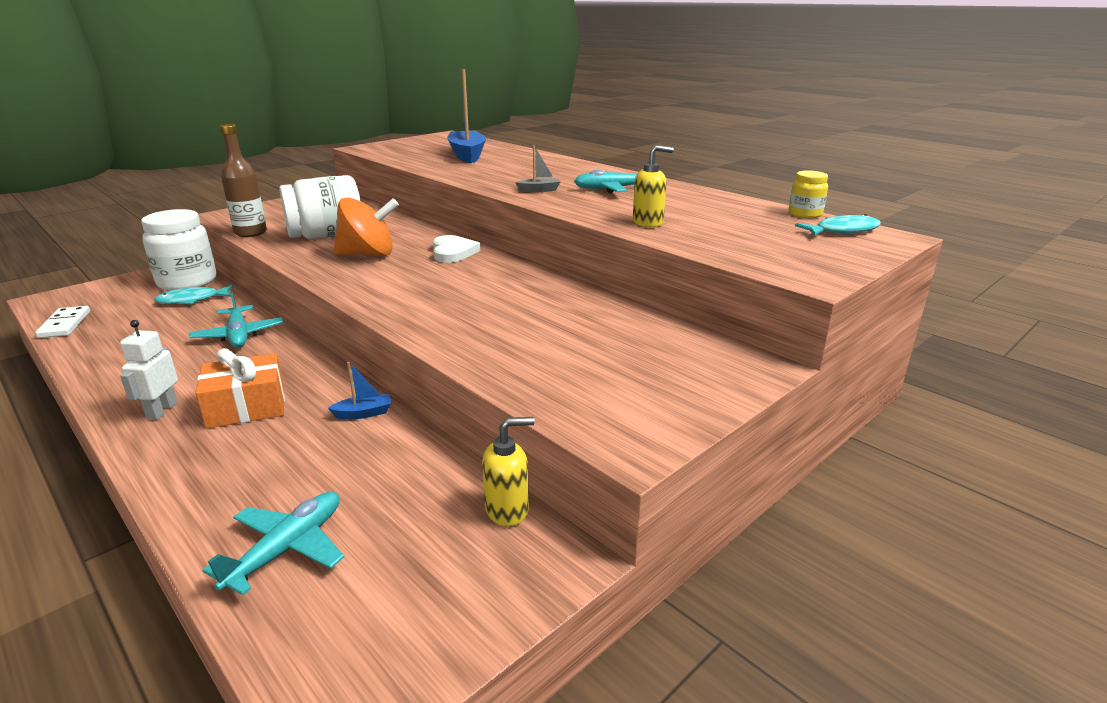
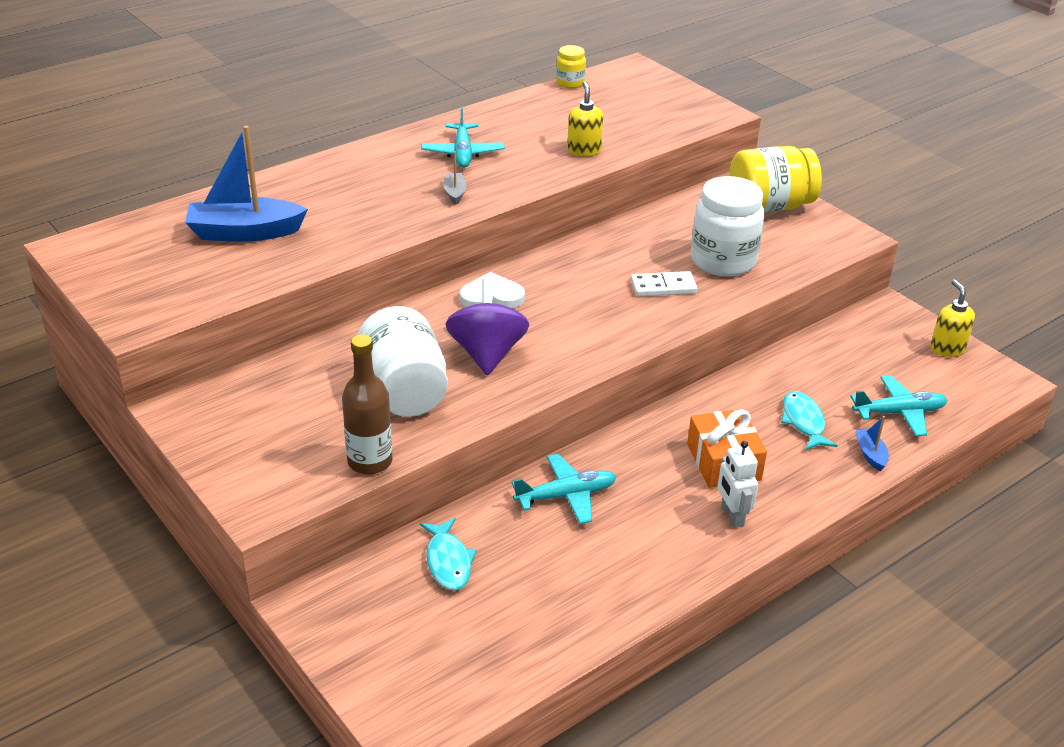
camera: 85 degrees left, 10 degrees up
(65, 324) = (511, 670): white domino -> white domino (663, 287)
(162, 410) = (732, 516): white robot -> white robot turned 60 degrees clockwise
(187, 282) = (375, 583): white jar -> white jar (723, 261)
(287, 548) = (899, 412): turquoise plane -> turquoise plane turned 135 degrees clockwise
(364, 413) = (733, 392): blue boat -> blue boat (870, 454)
(368, 254) = (487, 353): orange spinning top -> purple spinning top
(507, 510) = (848, 325): yellow soap dispenser -> yellow soap dispenser (947, 349)
(689, 377) = (769, 206): none -> yellow jar
(842, 231) = (617, 79): turquoise fish -> turquoise fish (803, 422)

